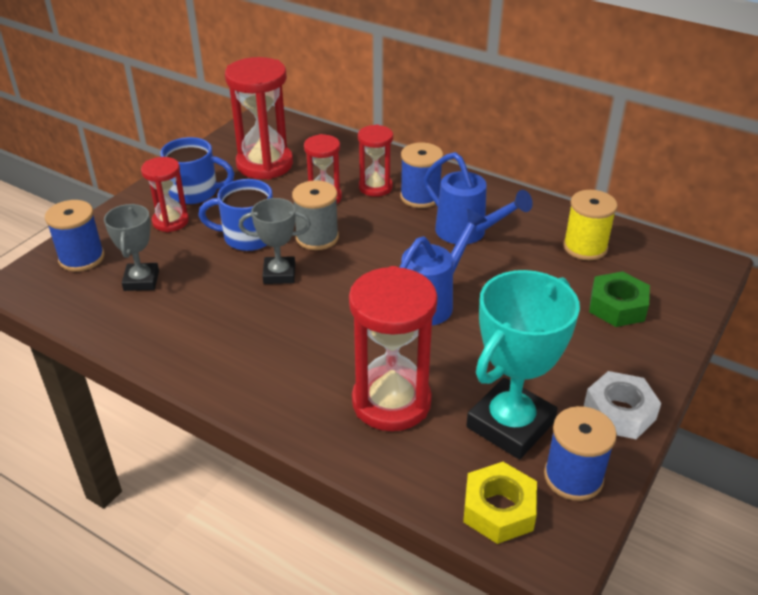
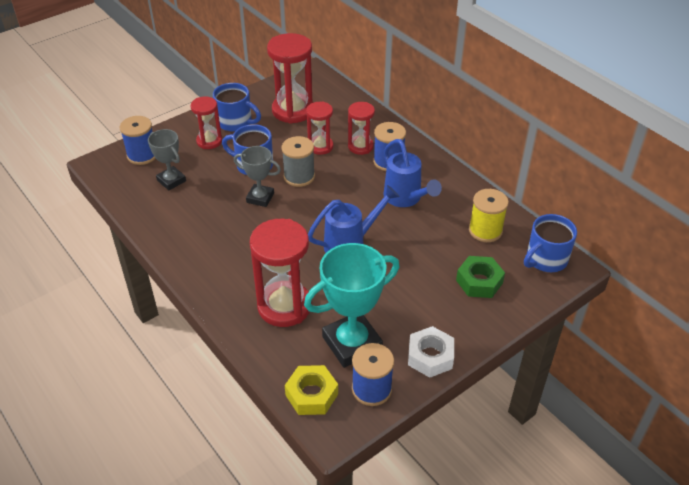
camera: 20 degrees right, 5 degrees up
(141, 280) = (171, 181): grey trophy -> grey trophy turned 60 degrees counterclockwise
(674, 262) = (545, 259): none -> blue mug

